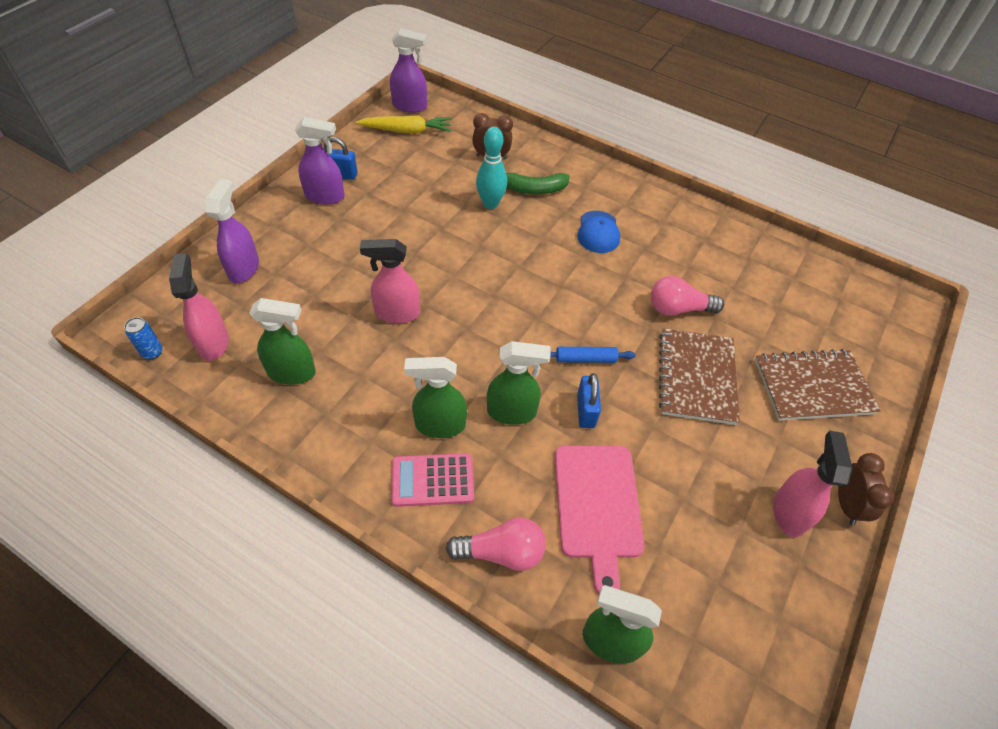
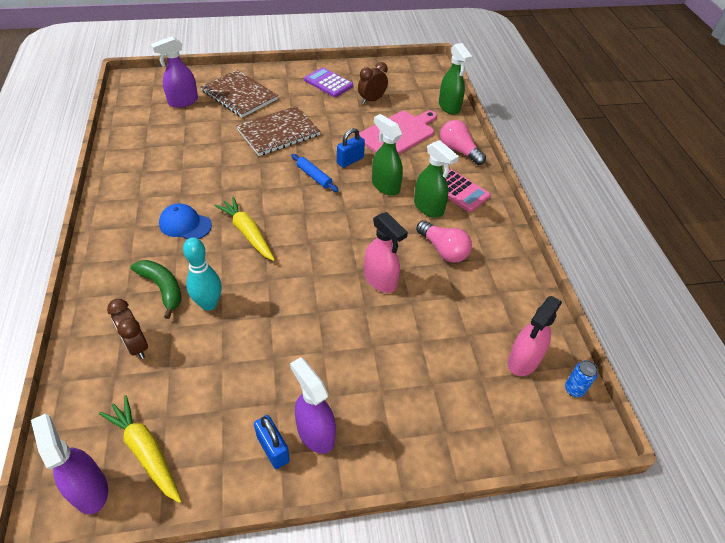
camera: 130 degrees left, 5 degrees down
(244, 268) = (452, 411): purple spray bottle -> purple spray bottle (183, 102)
(292, 372) = (485, 296): green spray bottle -> none
(547, 263) = (247, 233): none -> yellow carrot
(598, 232) = (185, 224): blue cap -> blue cap turned 120 degrees counterclockwise
(678, 308) = (229, 158): pink light bulb -> pink light bulb (443, 250)
(789, 512) = (328, 83): pink spray bottle -> purple calculator
(846, 504) = (304, 70): brown clock -> brown clock (371, 100)

